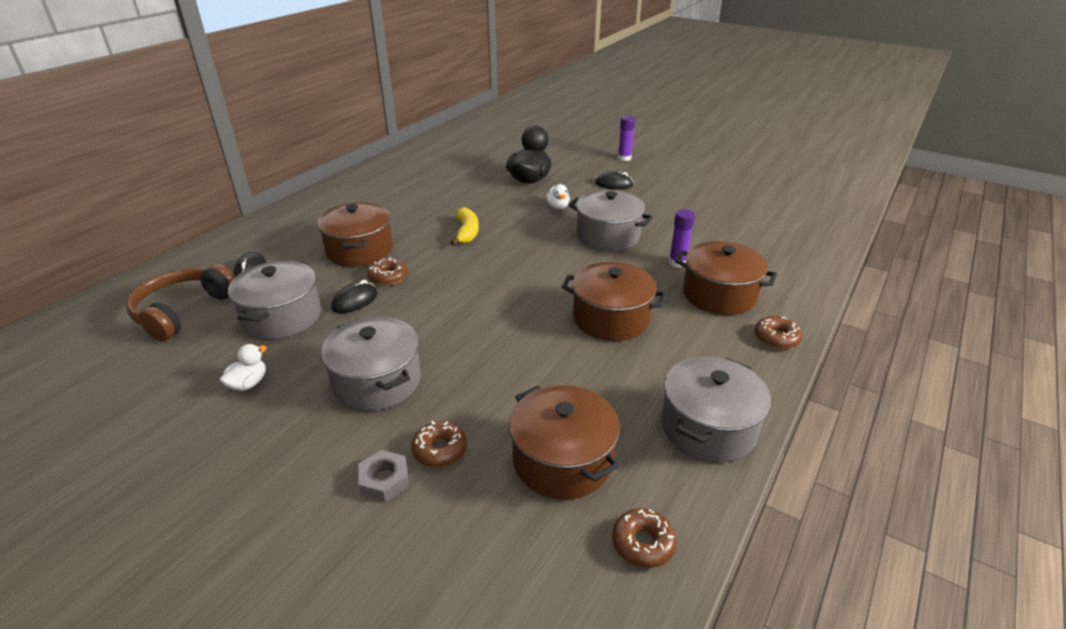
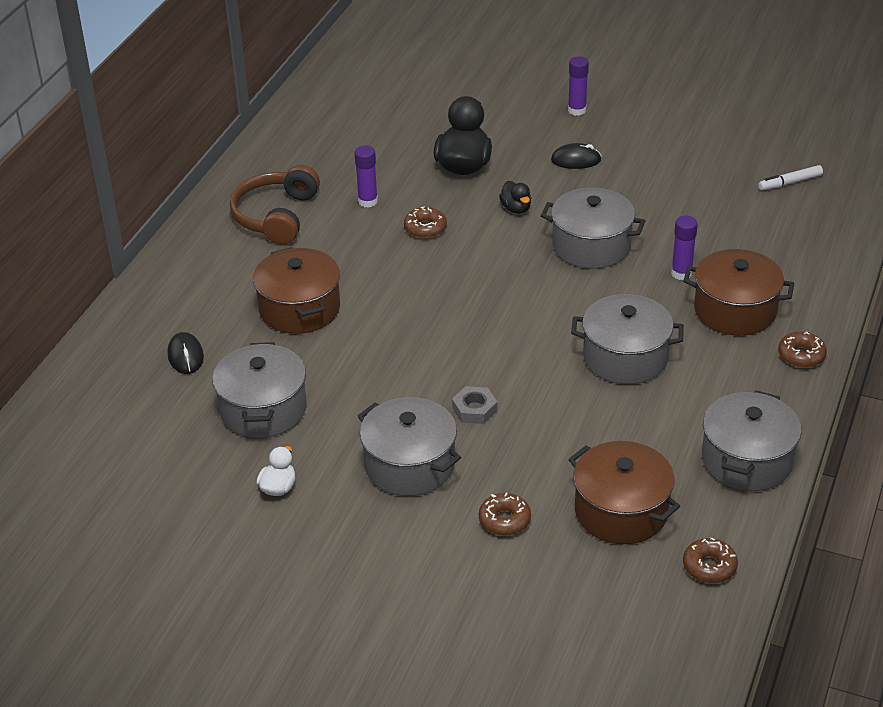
camera: 10 degrees left, 5 degrees up
(183, 311) = (144, 419): brown headphones -> brown headphones (276, 216)
(355, 301) = (334, 377): black mouse -> none
(384, 480) = (466, 554): grey nut -> grey nut (474, 409)
(388, 277) = (355, 341): brown donut -> brown donut (425, 228)
(450, 192) = (368, 201): none -> purple glue stick
(467, 232) = (418, 264): yellow banana -> none
(558, 207) = (516, 208): white duck -> black duck
(611, 318) = (625, 357): brown pot -> grey pot
(779, 214) = (790, 183): none -> white marker

